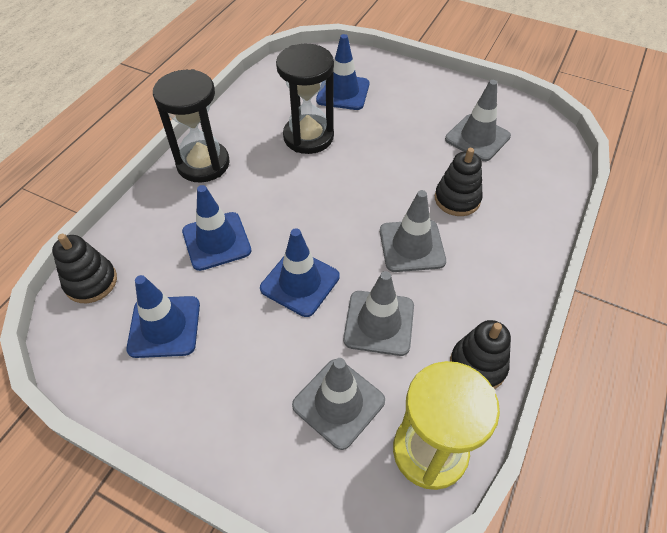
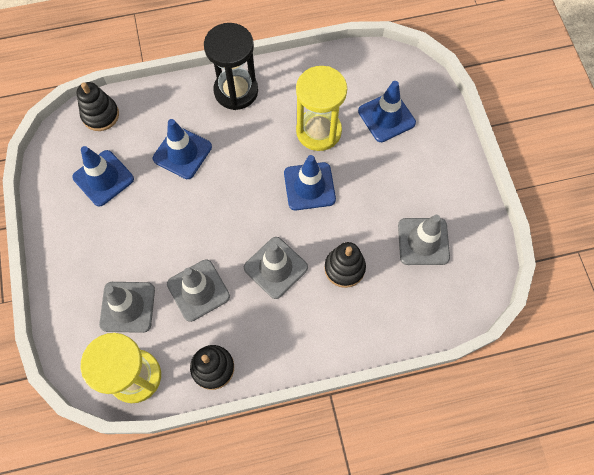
camera: 50 degrees right, 15 degrees up
(300, 282) = (191, 224): blue traffic cone -> blue traffic cone (309, 186)
(308, 137) = (318, 131): black hourglass -> yellow hourglass

